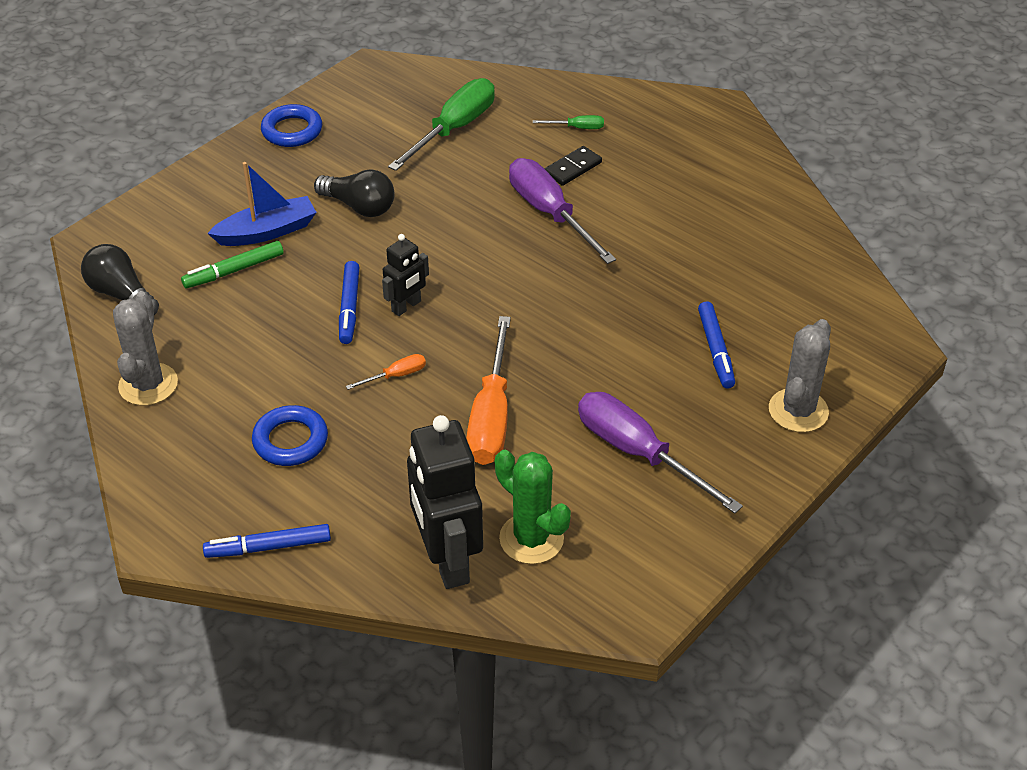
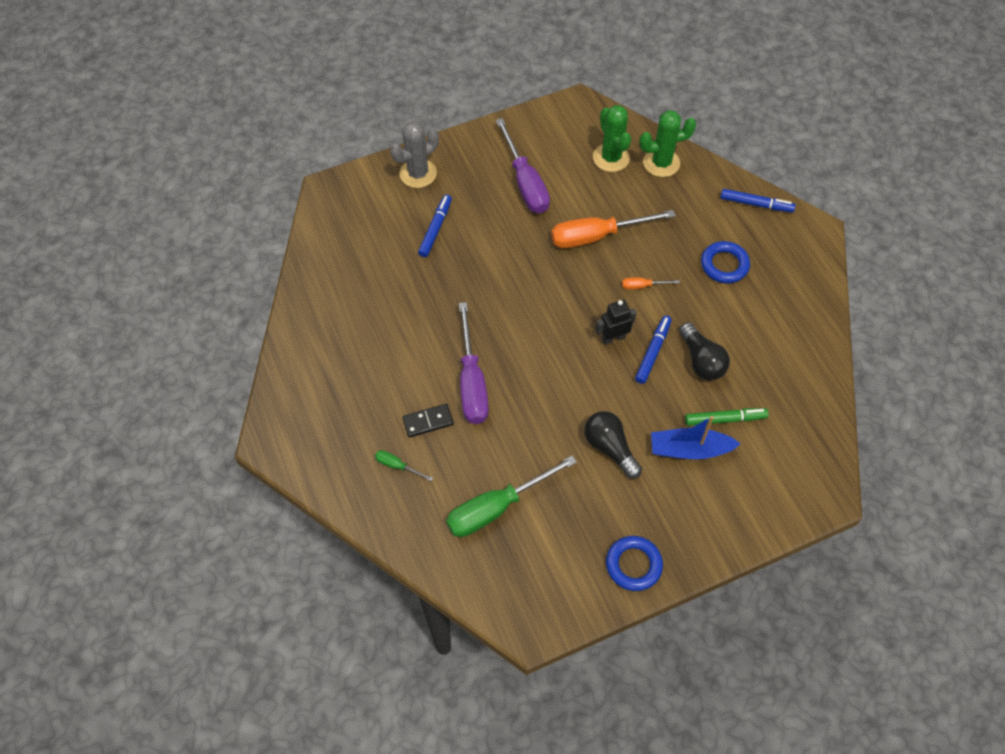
camera: 155 degrees left, 15 degrees up
(121, 294) = (813, 429): black light bulb -> black light bulb (701, 360)
(148, 384) = (806, 340): grey cactus -> none
(447, 560) = (661, 163): black robot -> green cactus
(491, 416) = (596, 236): orange screwdriver -> orange screwdriver turned 135 degrees counterclockwise

